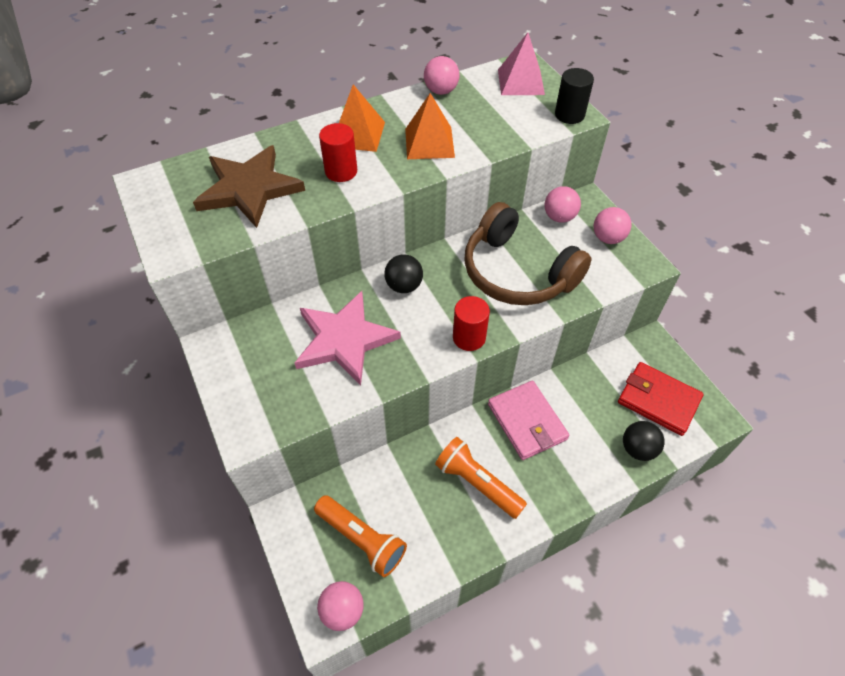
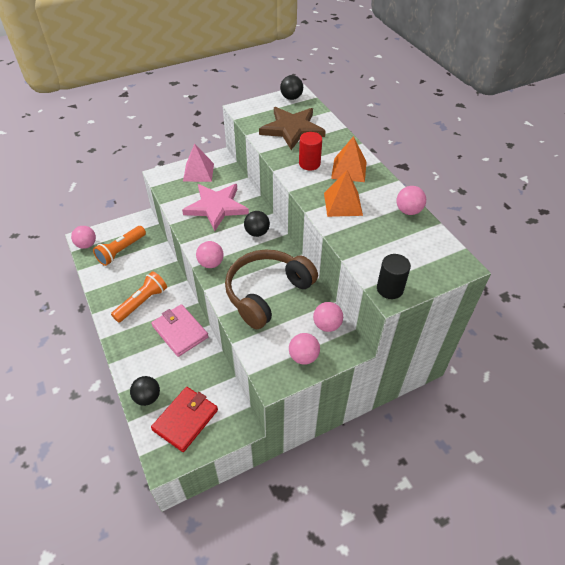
camera: 90 degrees right, 5 degrees down
(154, 189) = (291, 98): none -> black ball
(469, 337) = (211, 263): red cylinder -> pink ball
(520, 82) = (432, 260): pink pyramid -> pink pyramid (198, 172)
(527, 422) = (180, 331): pink wallet -> pink wallet turned 75 degrees clockwise

